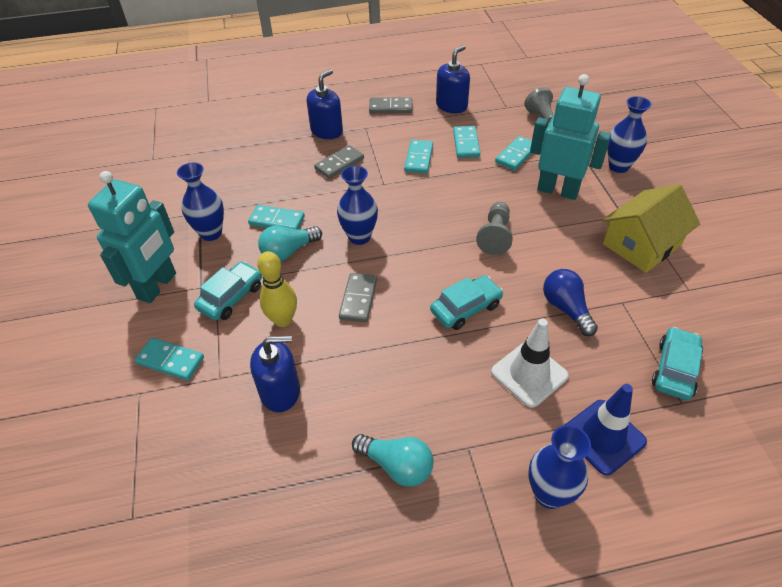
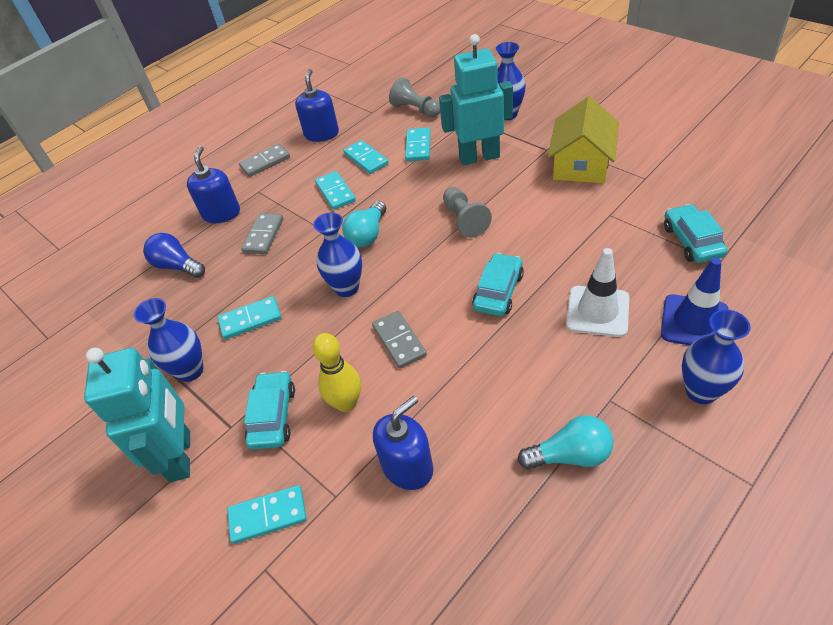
camera: 30 degrees left, 0 degrees up
(289, 251) = (290, 340): turquoise light bulb -> turquoise light bulb (368, 234)
(566, 308) = (575, 244): blue light bulb -> blue light bulb (177, 266)

